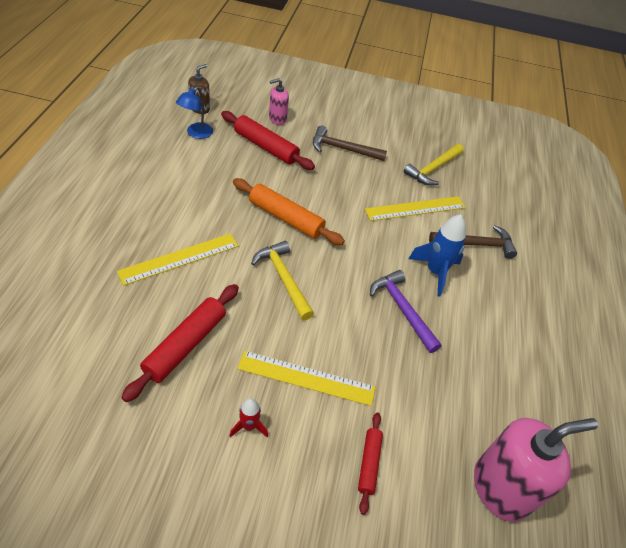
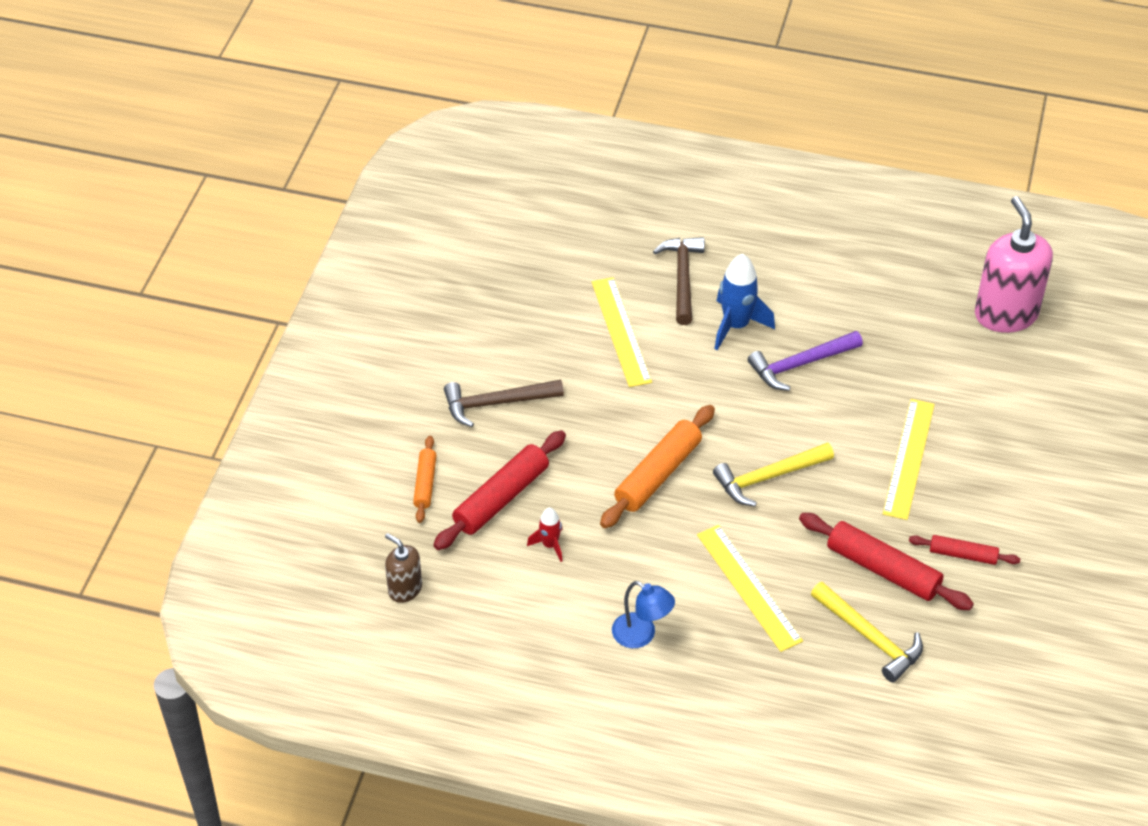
camera: 80 degrees left, 0 degrees up
(196, 134) = (476, 589): blue lamp -> blue lamp (641, 635)
(249, 426) = (974, 507): red rocket -> red rocket (550, 545)
(277, 119) = (425, 483): pink soap dispenser -> orange rolling pin
(342, 149) = (496, 403): brown hammer -> brown hammer turned 60 degrees clockwise
(369, 463) = (998, 411): red rolling pin -> red rolling pin (963, 555)
(433, 169) = (533, 301): yellow hammer -> yellow hammer (870, 638)

